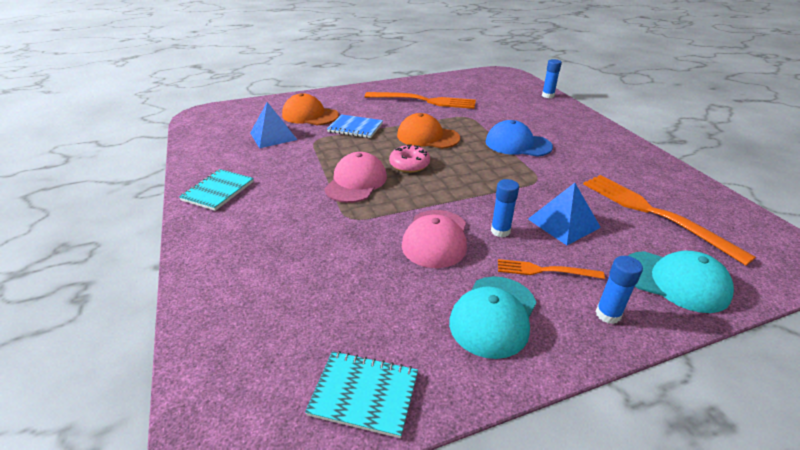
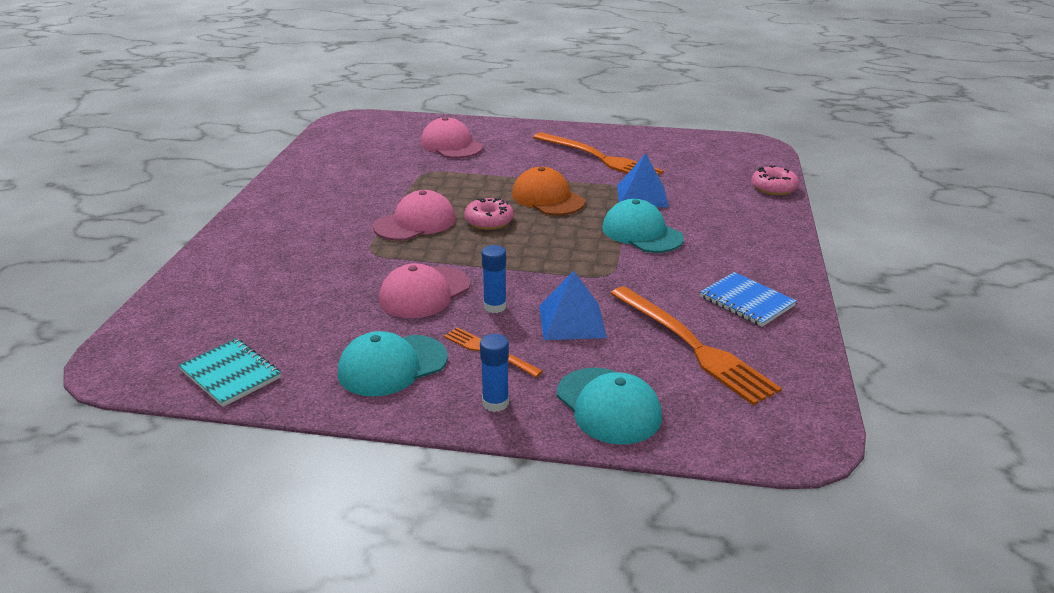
camera: 30 degrees right, 5 degrees down
(218, 191) = (287, 196): turquoise notebook -> none
(273, 136) = (390, 158): blue pyramid -> blue pyramid (642, 196)
(310, 115) = (451, 145): orange cap -> pink cap
(355, 128) = (481, 170): blue notebook -> blue notebook (746, 301)
(517, 144) = (641, 233): blue cap -> turquoise cap
(548, 95) = (773, 188): blue glue stick -> pink donut
(654, 213) = (692, 346): orange fork -> orange fork turned 150 degrees clockwise

